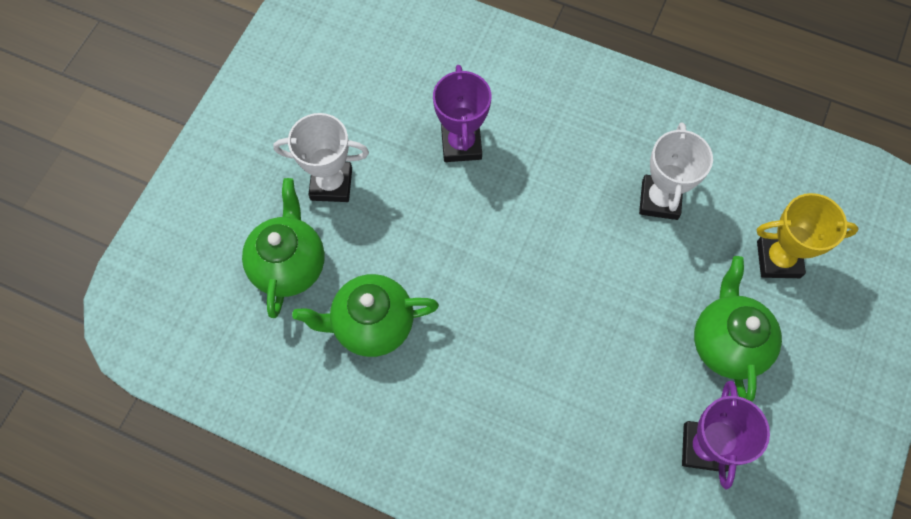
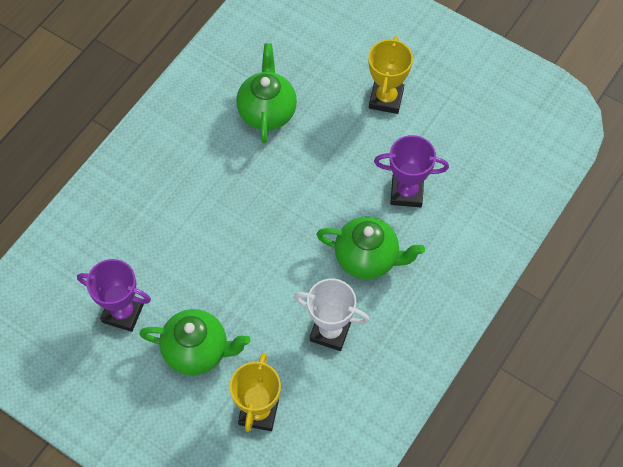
camera: 100 degrees right, 5 degrees down
(289, 265) = (324, 66): green teapot -> green teapot (367, 258)
(331, 184) = (386, 99): white trophy -> yellow trophy

